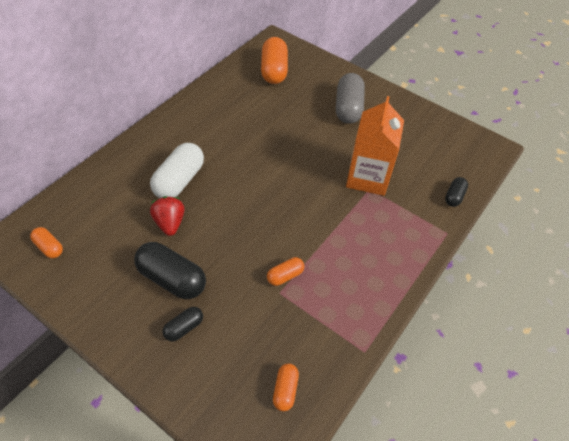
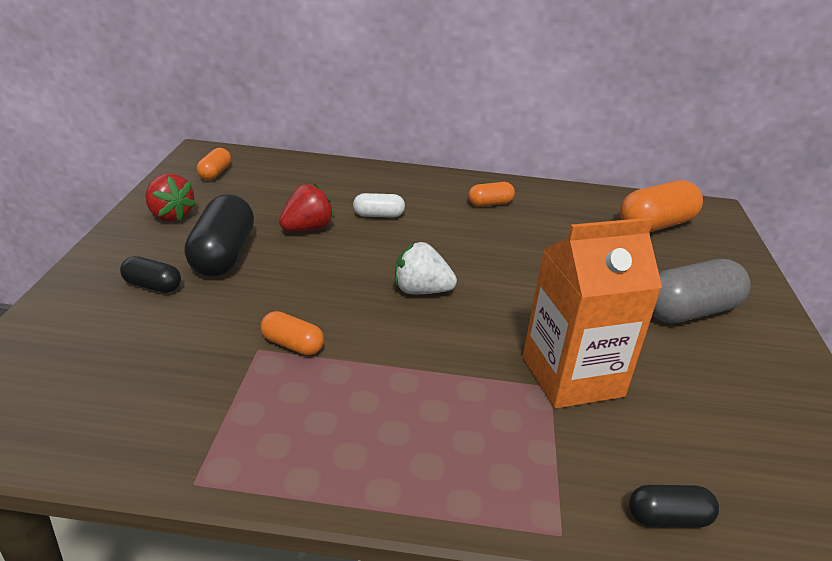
camera: 60 degrees right, 20 degrees down
(96, 294) = (170, 215): none -> red strawberry
(179, 181) = (378, 215): white capsule -> white capsule, size x0.53
(270, 199) = (421, 291): none -> white strawberry
(285, 390) = (82, 407): orange capsule -> orange capsule (490, 204)

